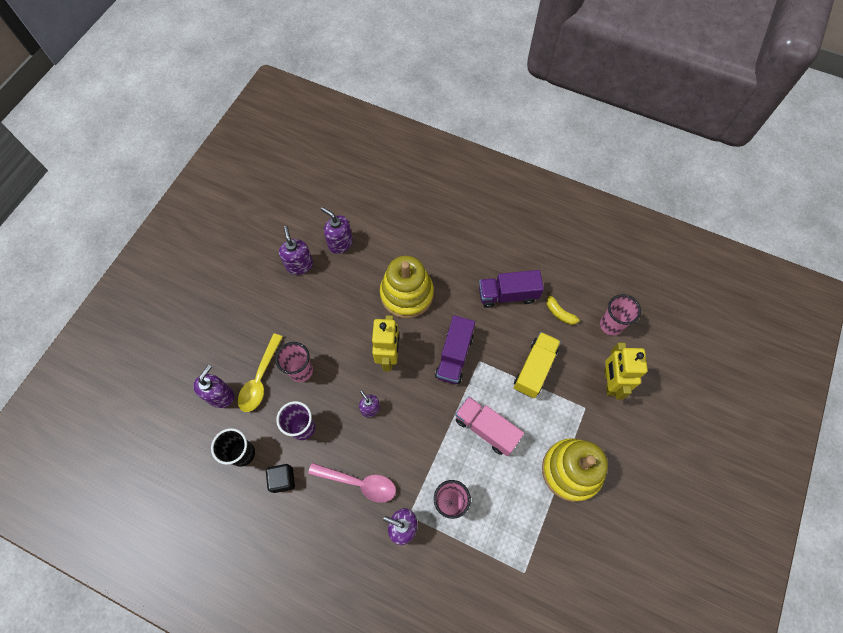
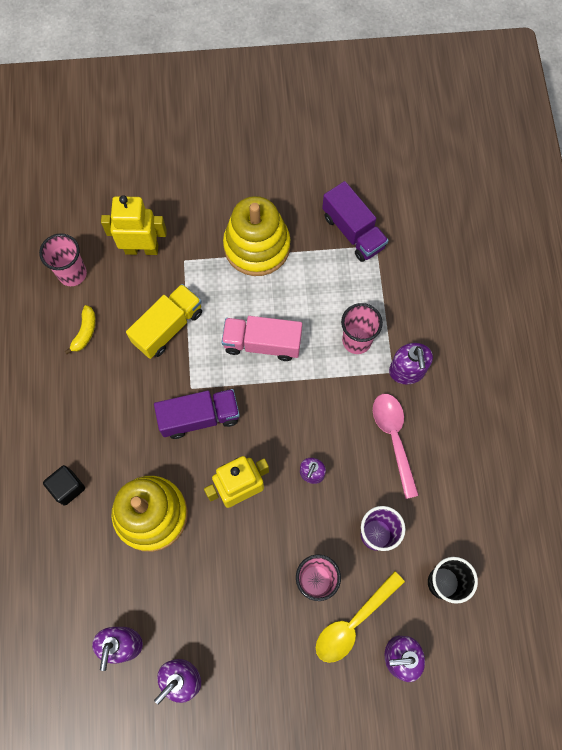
camera: 120 degrees left, 5 degrees up
(260, 379) = (353, 622): yellow spoon -> yellow spoon turned 150 degrees clockwise
(283, 479) = (440, 519): black cube -> black cube (67, 487)
(486, 429) = (262, 343): pink truck -> pink truck turned 90 degrees clockwise
(507, 295) = (90, 398): purple truck -> purple truck (353, 231)
(534, 369) = (168, 327): yellow truck -> yellow truck turned 135 degrees clockwise
(610, 382) = (142, 249): yellow robot -> yellow robot turned 150 degrees counterclockwise

